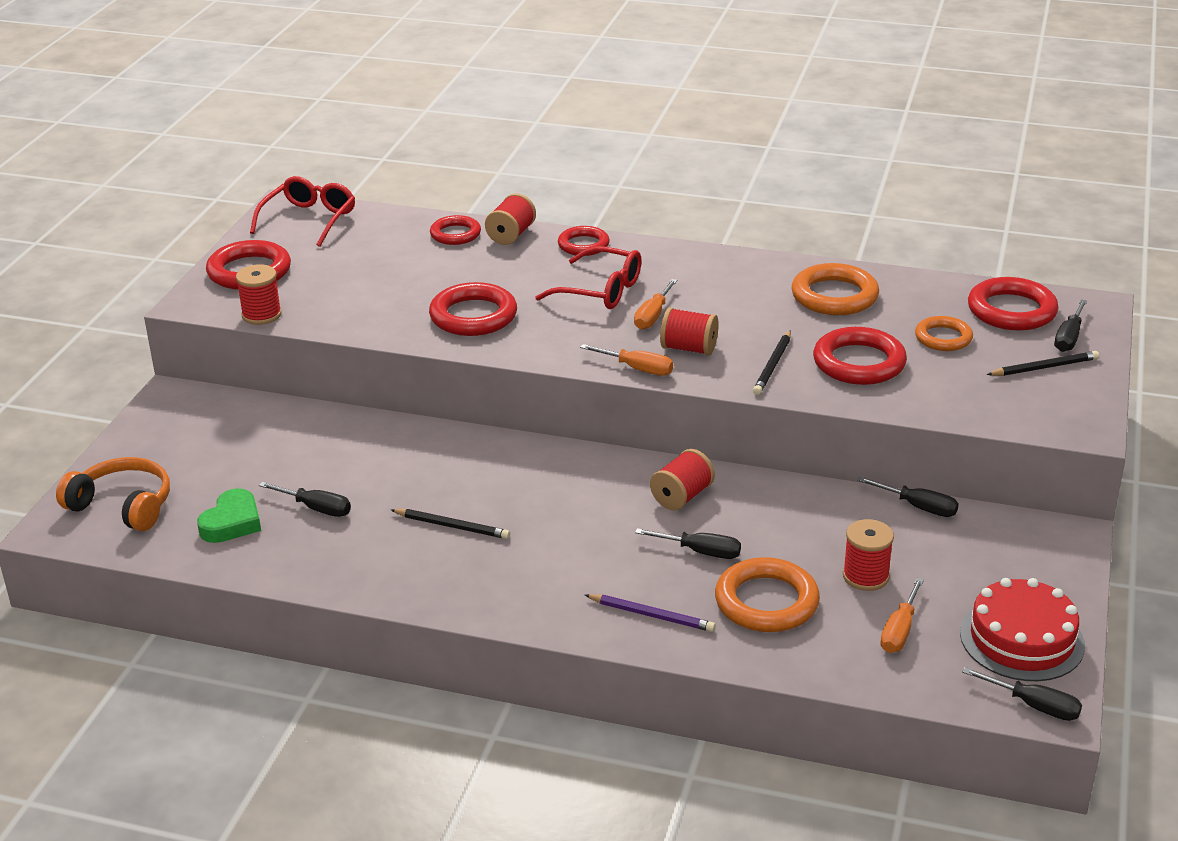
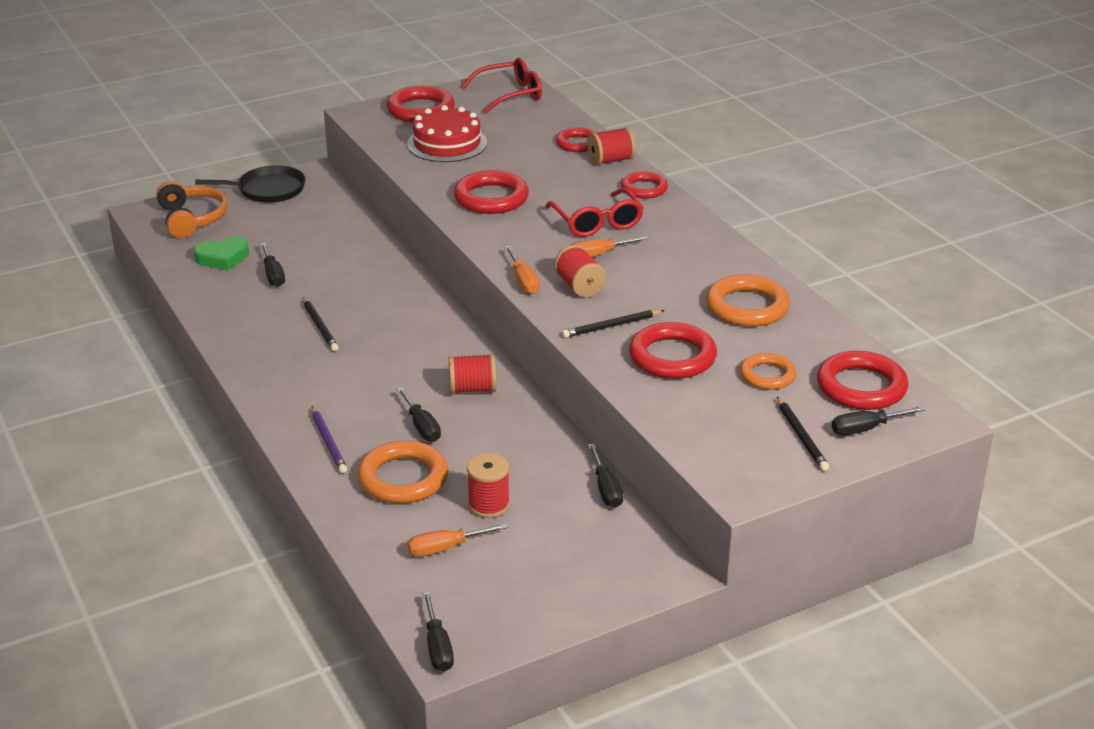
camera: 45 degrees right, 0 degrees up
(152, 435) = (267, 190): none -> black pan
(261, 315) = (380, 138): red spool -> none
(1022, 639) = (509, 607): red cake -> red cake (447, 143)
(1044, 367) = (801, 436): black pencil -> black pencil turned 45 degrees clockwise

